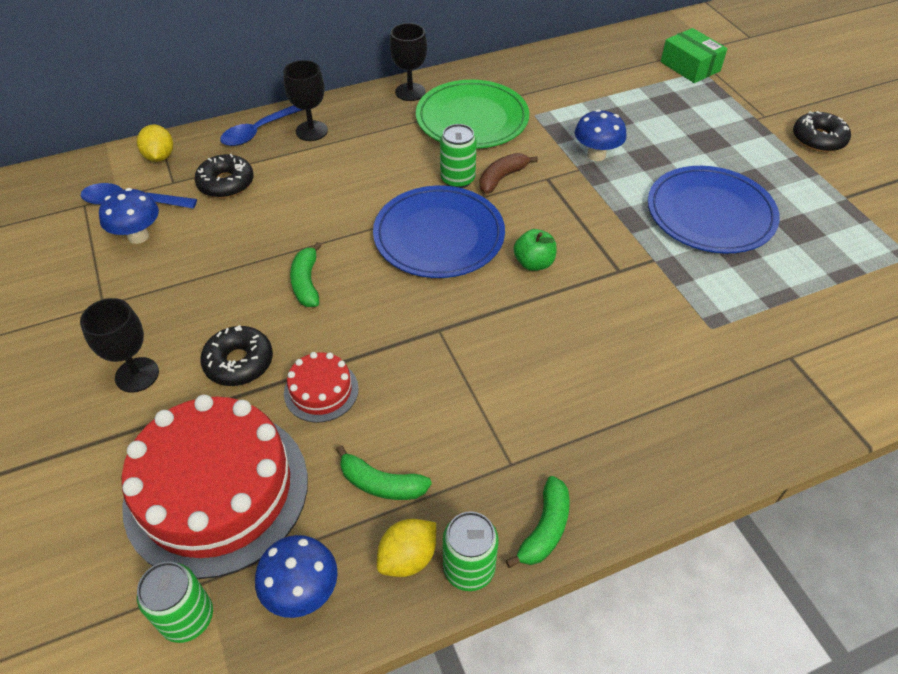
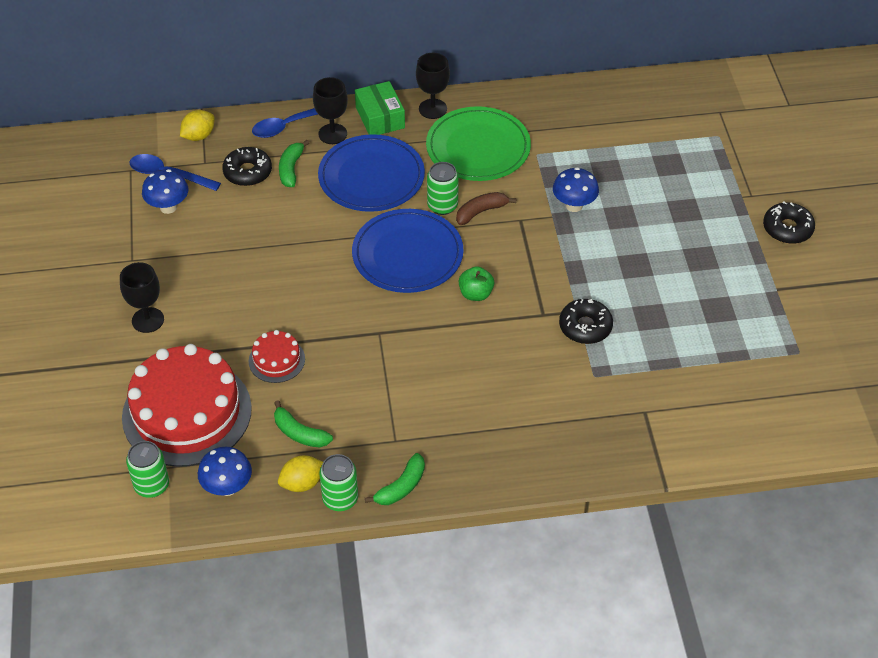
camera: 15 degrees right, 0 degrees up
(160, 157) = (199, 136): yellow lemon -> yellow lemon turned 45 degrees clockwise
(239, 362) = (223, 326): black donut -> black donut (585, 327)
(306, 283) = (289, 273): green banana -> green banana (291, 169)
(690, 66) = (709, 128): green box -> green box (380, 118)
(710, 214) = (646, 280): blue plate -> blue plate (371, 177)

